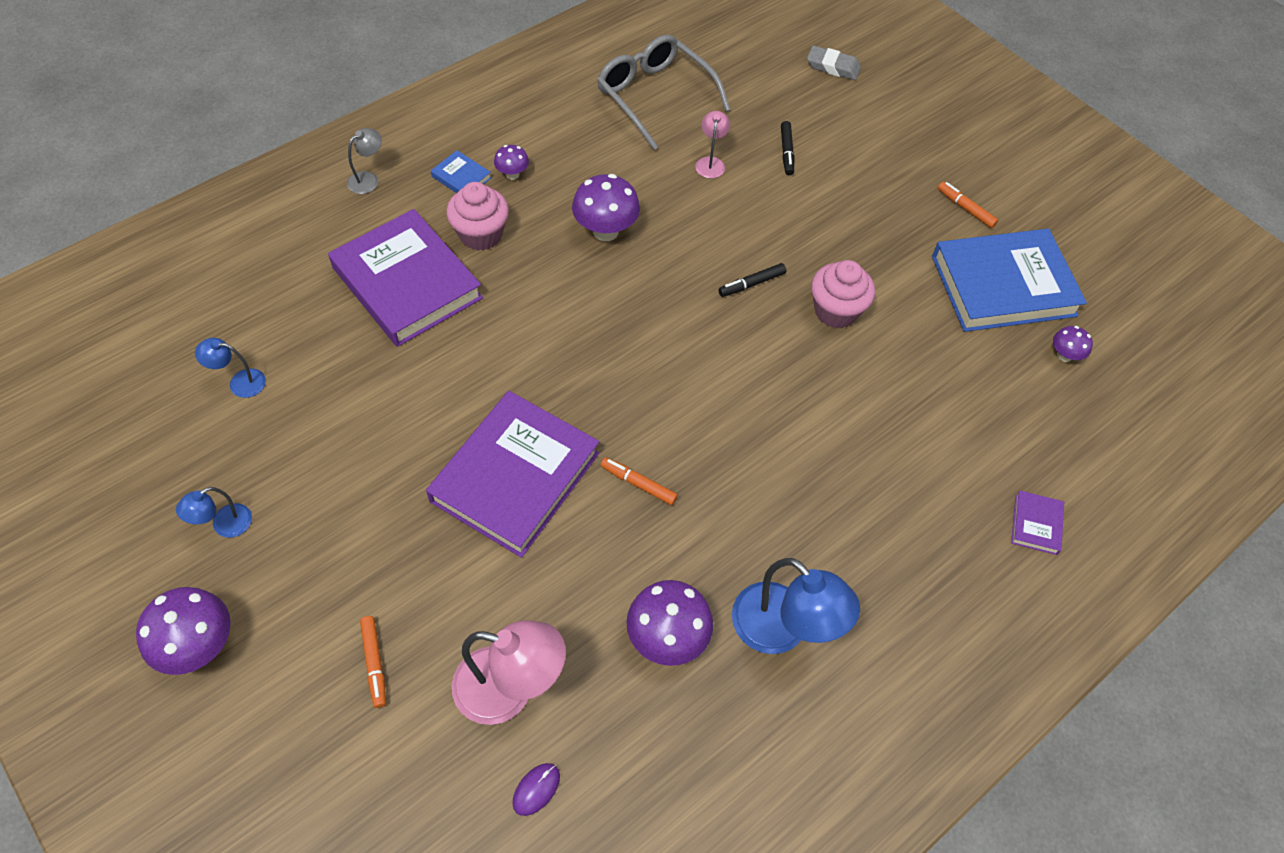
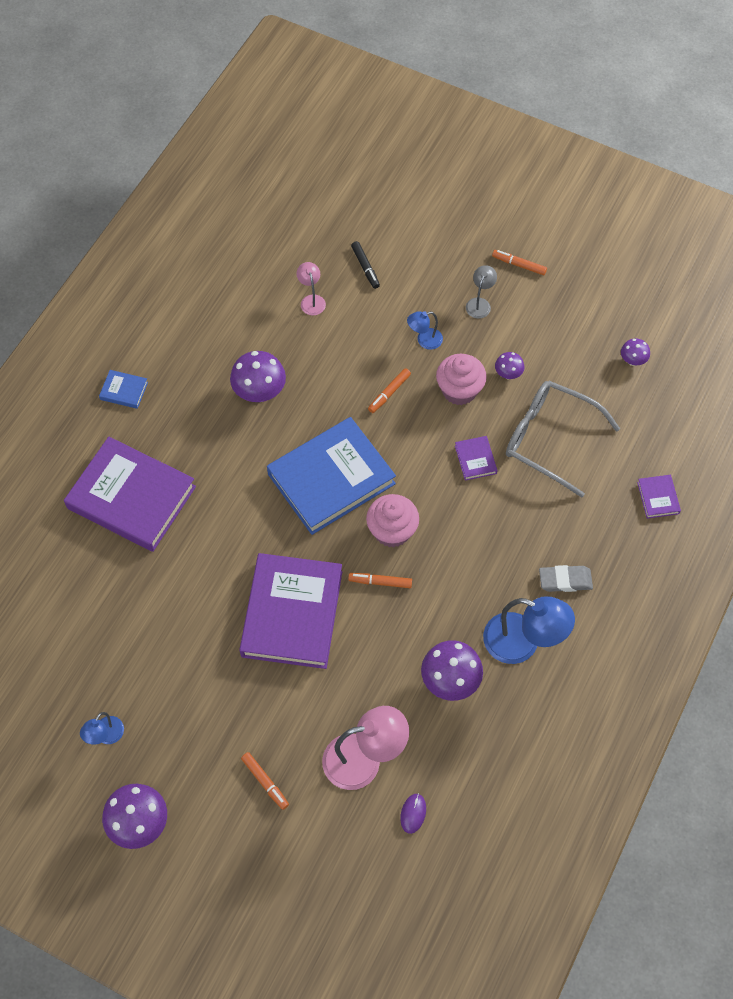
camera: 20 degrees left, 5 degrees up
(240, 382) = (51, 628): blue lamp -> blue lamp (424, 340)
(368, 179) = (51, 422): grey lamp -> grey lamp (479, 303)
(481, 234) = (166, 434): pink cupcake -> pink cupcake (392, 531)
(512, 174) = (163, 372): purple mushroom -> purple mushroom (508, 374)
(655, 97) = (240, 257): grey glasses -> grey glasses (550, 439)
(751, 284) = (389, 393): black marker -> orange marker
(820, 392) = (475, 459): none -> purple book
(833, 67) = (367, 173): grey eraser -> grey eraser (565, 580)
(1003, 285) = (570, 320): blue book -> blue book (331, 479)

